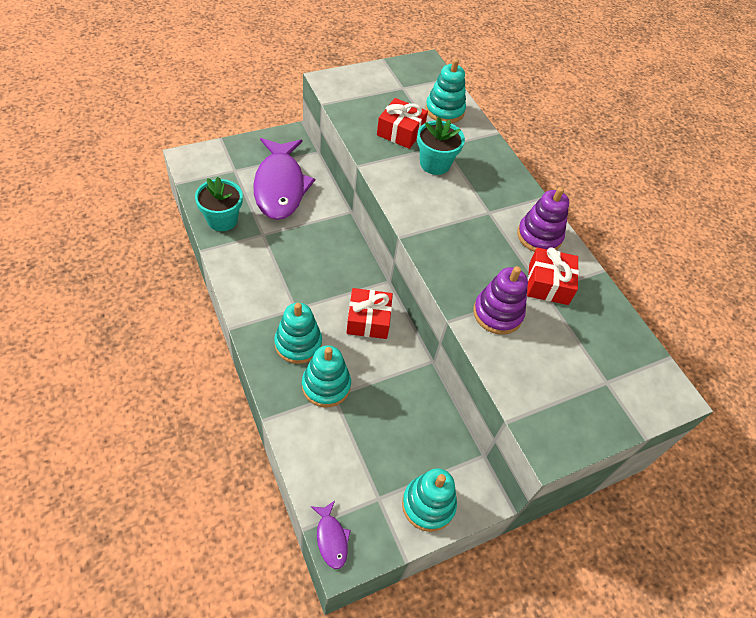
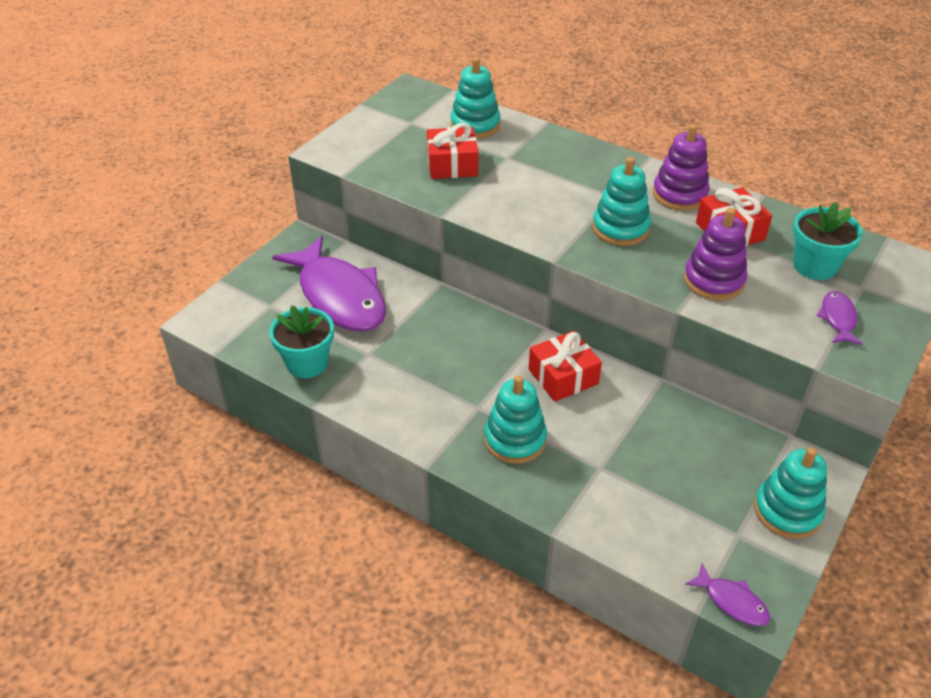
camera: 25 degrees left, 10 degrees down
(326, 386) = (583, 463): turquoise stacking toy -> turquoise stacking toy (620, 228)
(435, 164) = (517, 178): turquoise flower pot -> turquoise flower pot (815, 266)
(561, 395) = (838, 318): none -> purple fish

